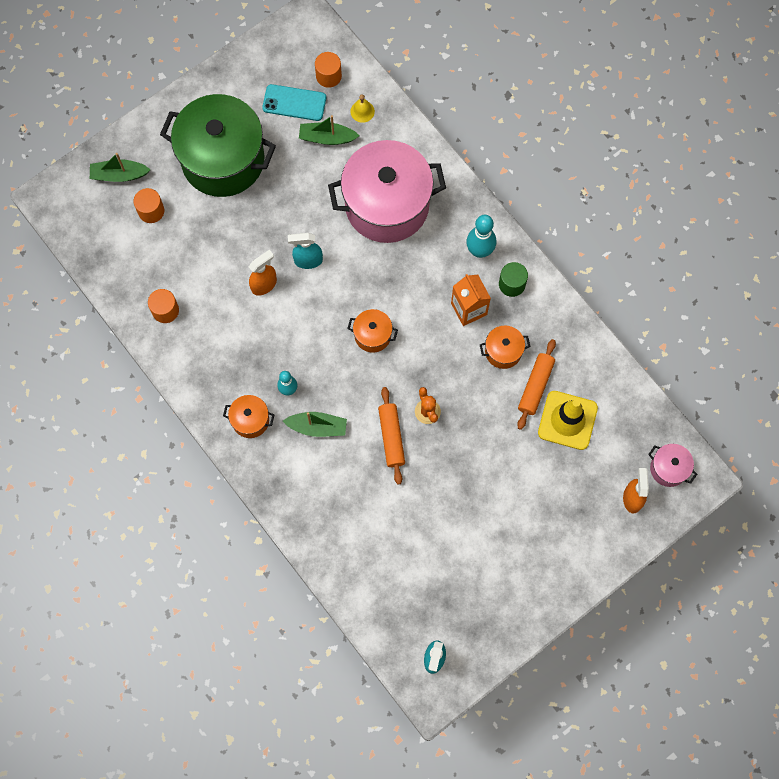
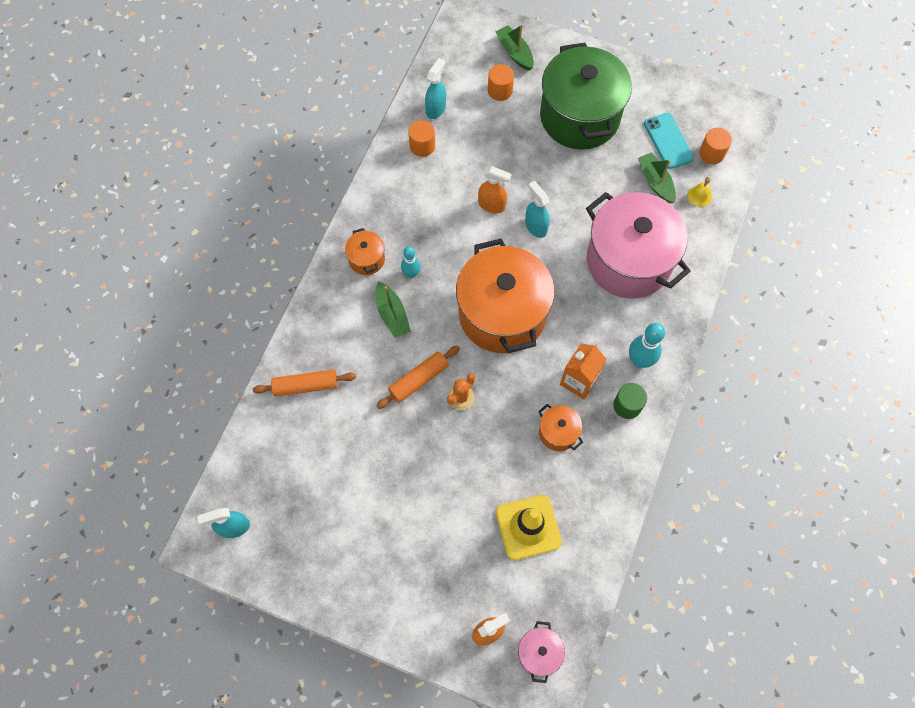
camera: 60 degrees right, 5 degrees down
(134, 277) = (436, 109): none -> turquoise spray bottle
(372, 335) = (502, 314): orange pot -> orange pot, size x2.35
(535, 386) = (543, 479): orange rolling pin -> orange rolling pin (305, 385)

